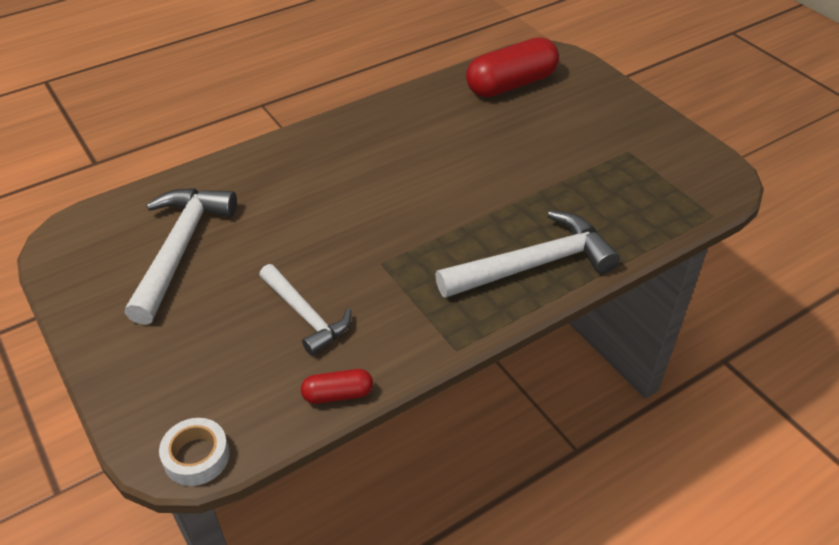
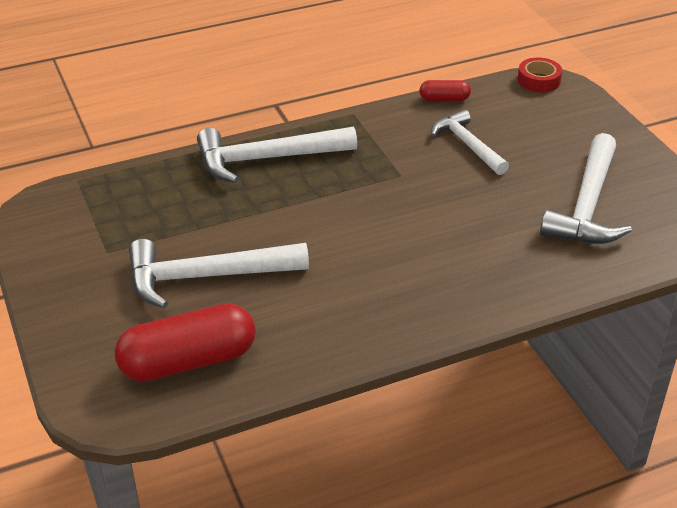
camera: 170 degrees left, 5 degrees down
(196, 456) = (538, 80): white tape -> red tape
(530, 140) = (206, 277): none -> white hammer

